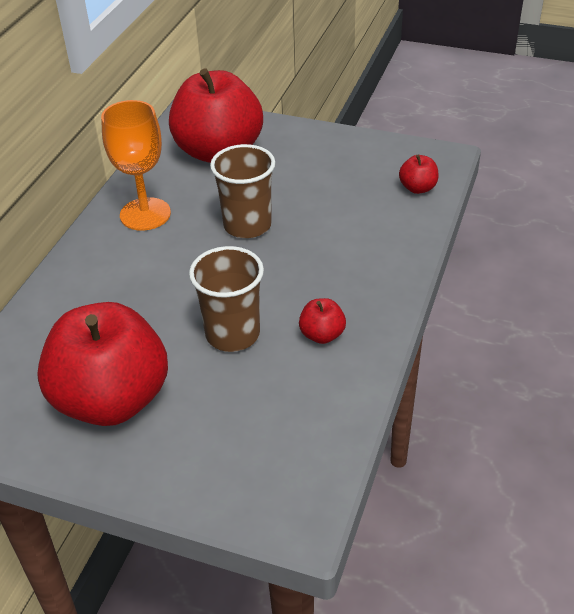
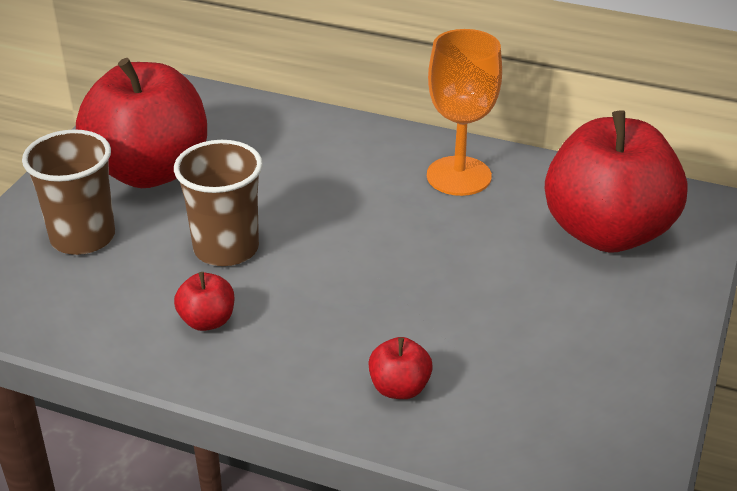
camera: 90 degrees right, 5 degrees down
(247, 225) = (433, 259): brown cup -> brown cup (83, 237)
(418, 188) = (527, 445): red apple -> red apple (399, 388)

